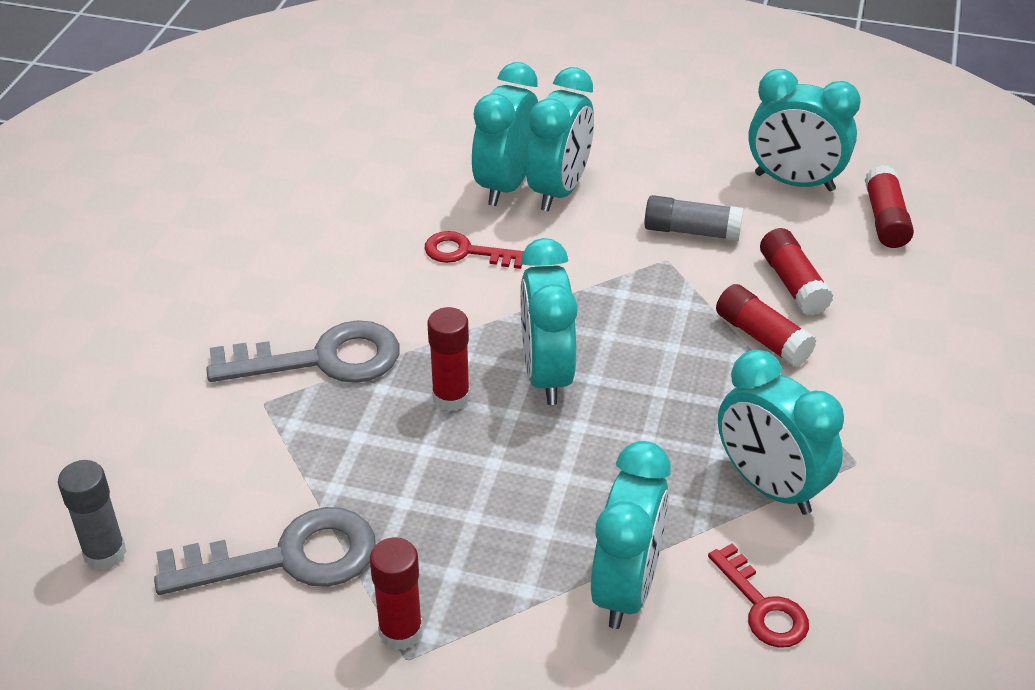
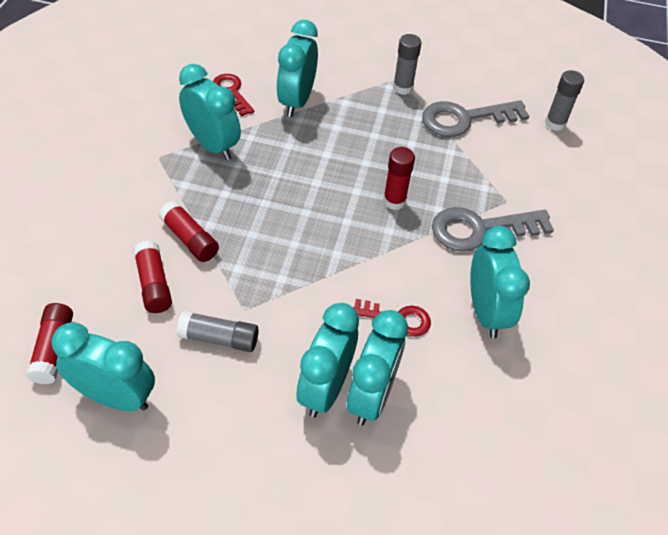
camera: 175 degrees right, 10 degrees up
(400, 632) = (403, 88): red glue stick -> grey glue stick
(546, 374) = (336, 215): turquoise clock -> turquoise clock (485, 312)

